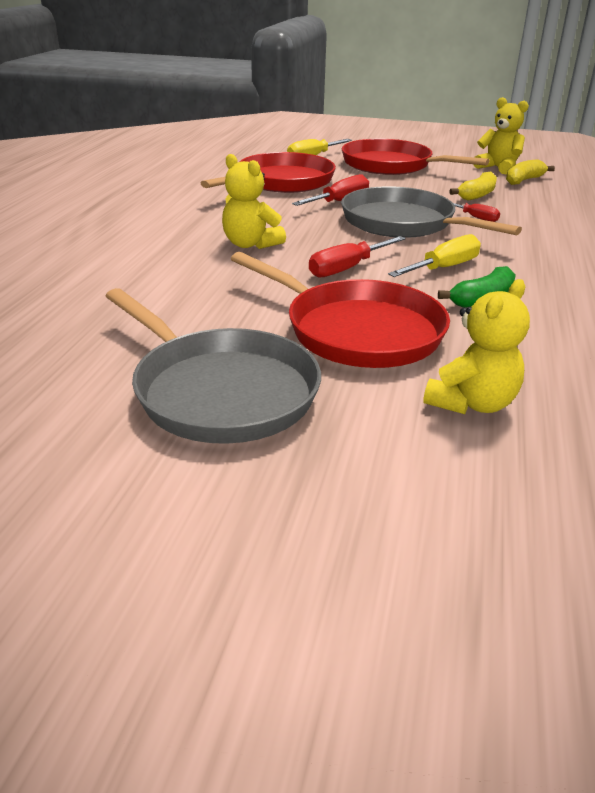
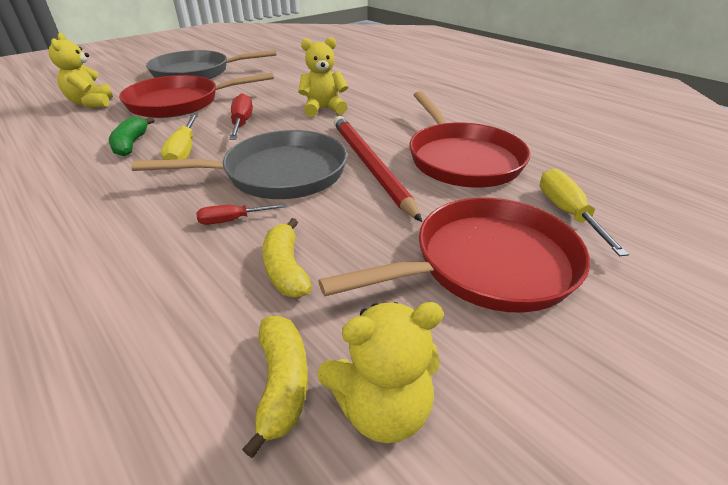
camera: 125 degrees right, 5 degrees up
(339, 202) = (370, 166): red screwdriver -> red pencil

